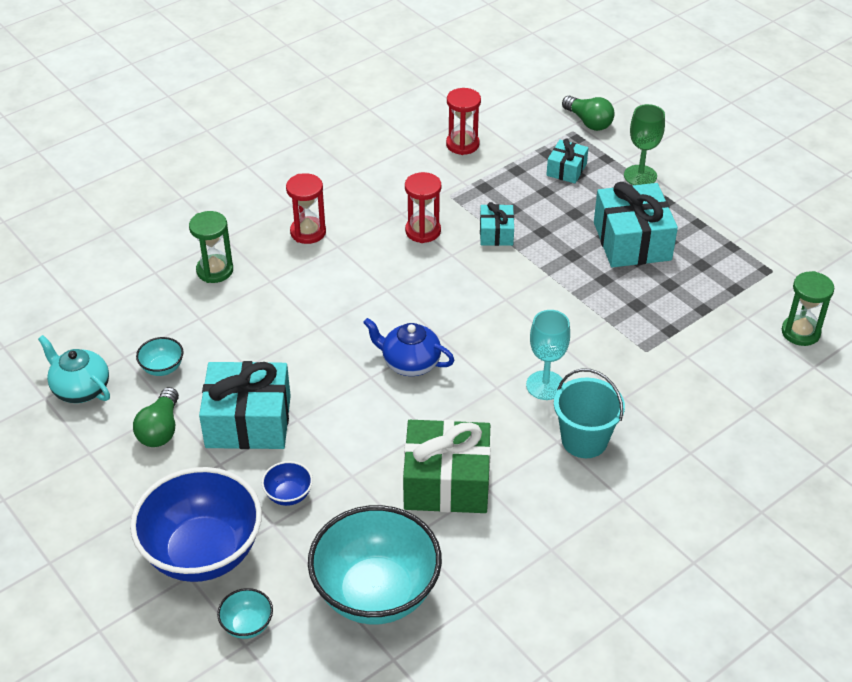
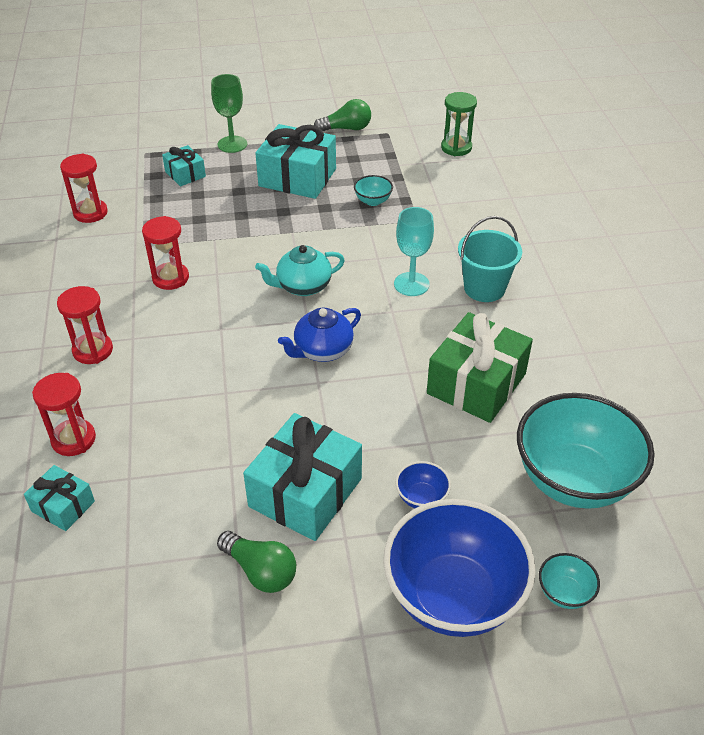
camera: 60 degrees left, 0 degrees up
(80, 389) = (140, 626): turquoise teapot -> turquoise teapot (303, 286)
(162, 368) = (174, 536): turquoise bowl -> turquoise bowl (373, 201)
(215, 270) = (73, 439): green hourglass -> red hourglass
(496, 233) = (218, 239): turquoise gift -> turquoise gift (63, 506)
(588, 122) = (144, 141): green light bulb -> green light bulb (346, 129)

